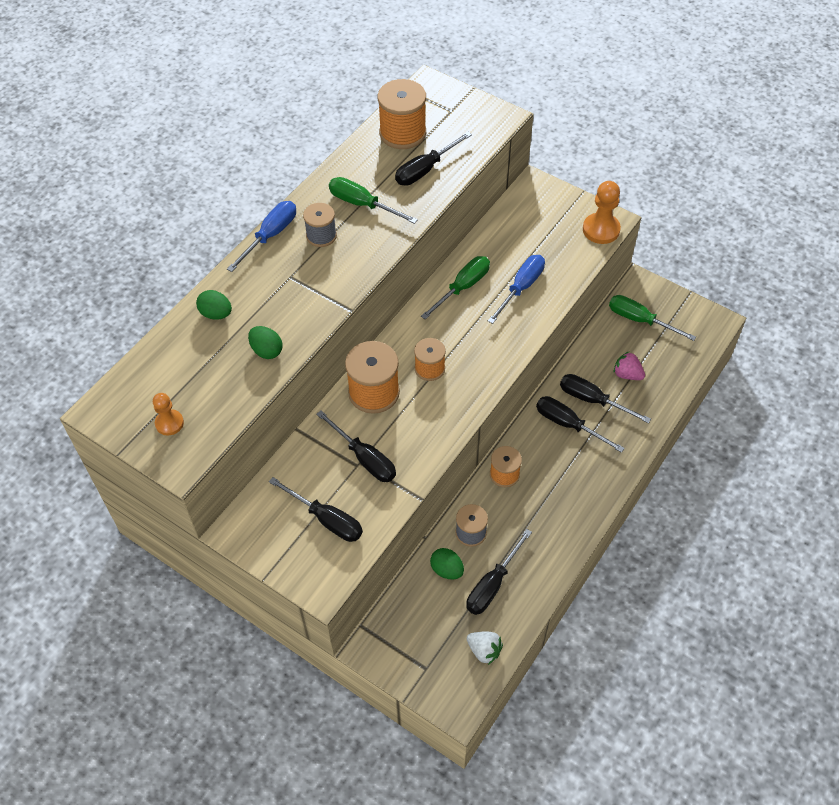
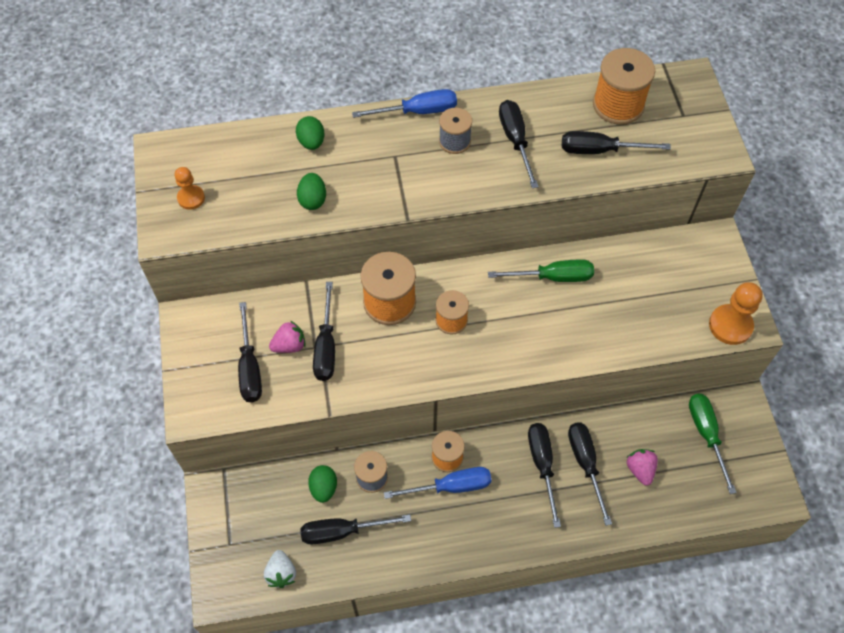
camera: 45 degrees right, 5 degrees up
(337, 480) = (289, 345): none -> pink strawberry
(363, 204) = (515, 141): green screwdriver -> black screwdriver
(521, 288) = (600, 317): blue screwdriver -> blue screwdriver (450, 486)

